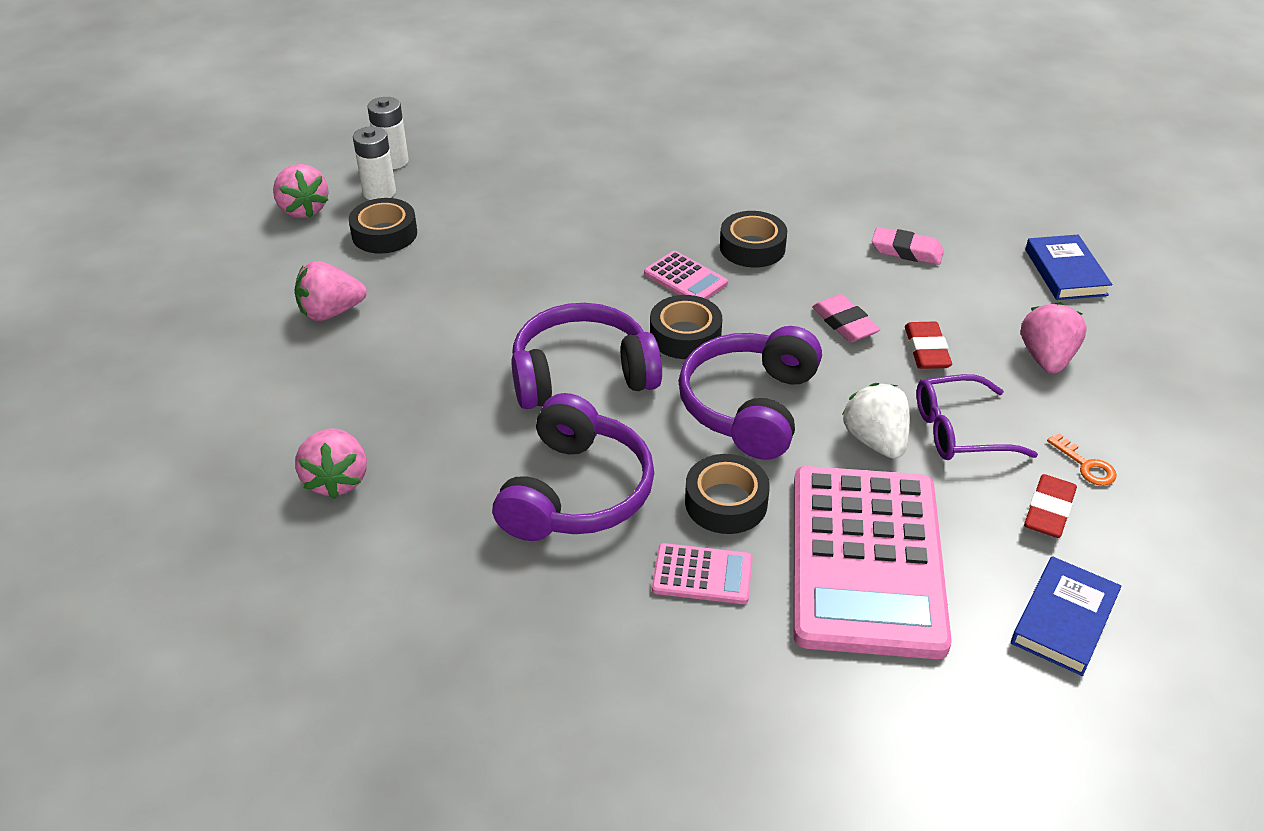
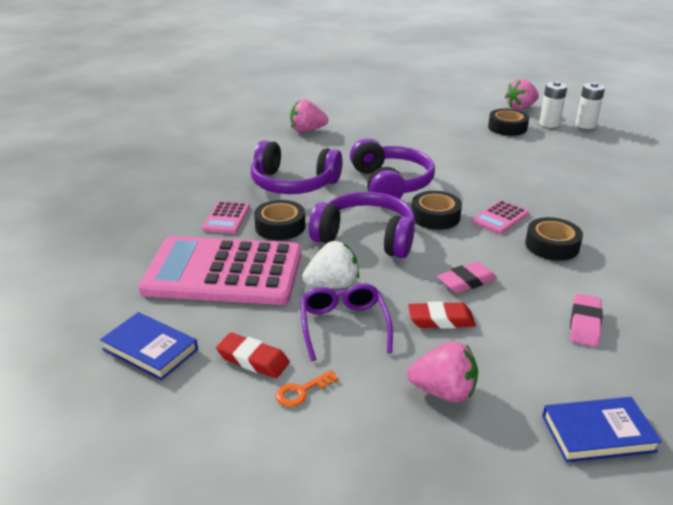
camera: 90 degrees right, 10 degrees down
(331, 312) = (431, 120): pink strawberry -> none

